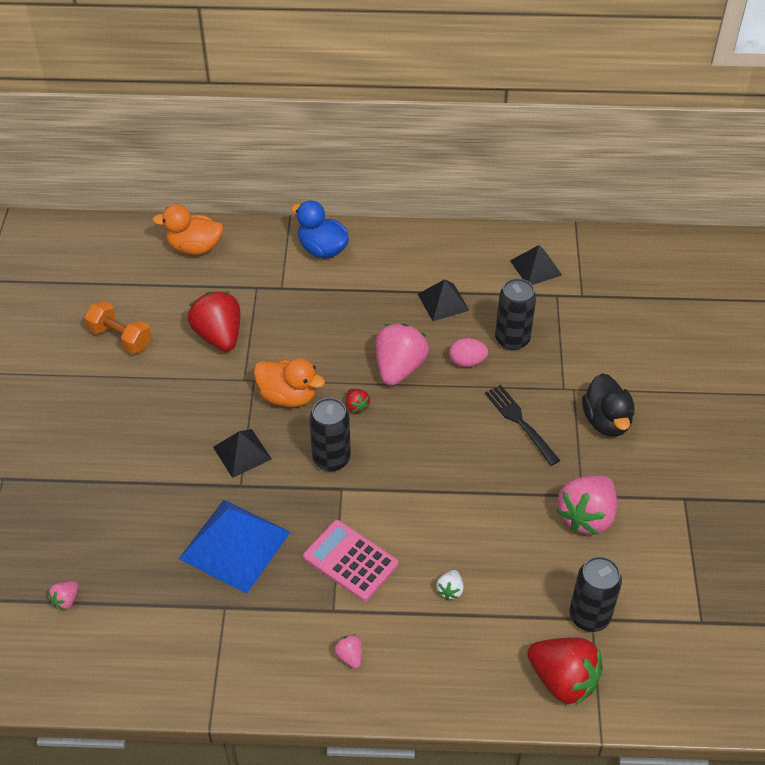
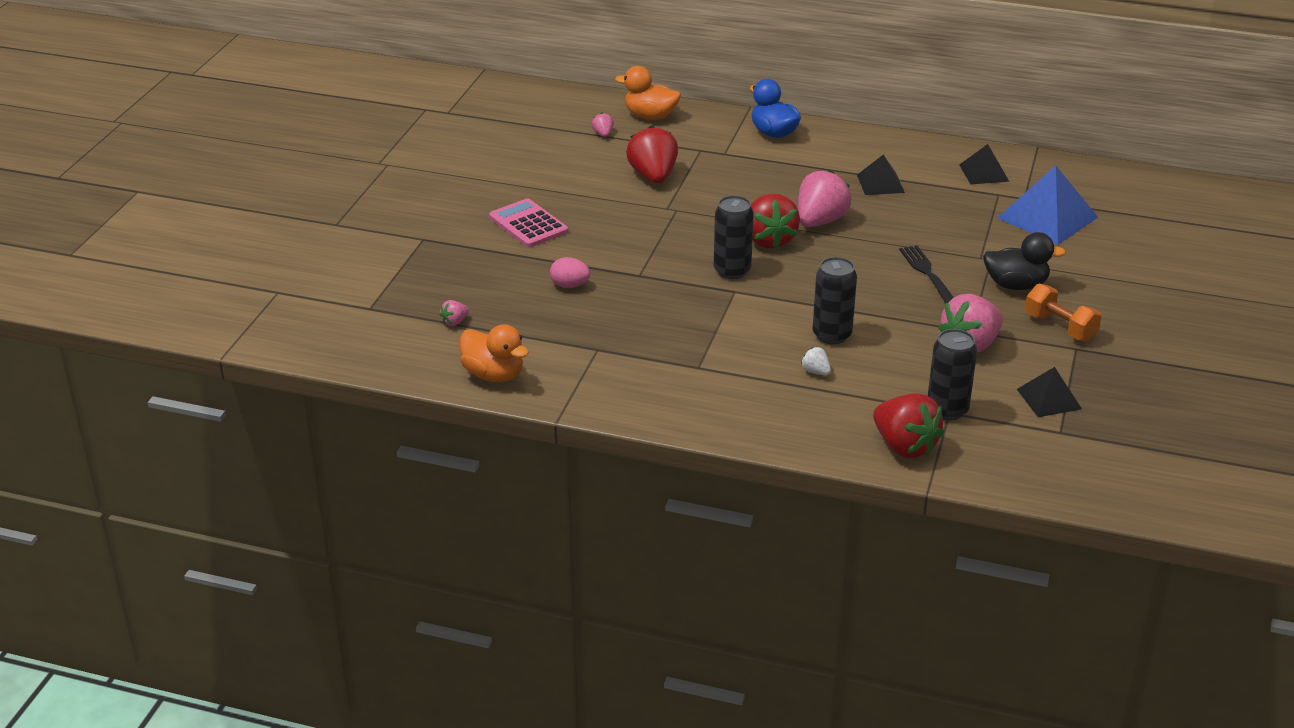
camera: 15 degrees right, 15 degrees down
(120, 338) = (560, 165): orange dumbbell -> orange dumbbell (1060, 327)
(234, 545) = (620, 312): blue pyramid -> blue pyramid (1047, 217)
(242, 453) = (648, 254): black pyramid -> black pyramid (1049, 399)
(288, 396) = (705, 224): orange duck -> orange duck (494, 375)
(349, 656) = (703, 398): pink strawberry -> pink strawberry (603, 134)
(350, 561) = (726, 338): pink calculator -> pink calculator (528, 224)
(356, 406) = (769, 240): red strawberry -> red strawberry, size x2.25
(450, 590) = (816, 372): white strawberry -> white strawberry turned 105 degrees clockwise
(467, 361) = (889, 226): pink egg -> pink egg (570, 285)
(512, 340) = (940, 218): black can -> black can (832, 335)
(606, 421) = (1016, 285): black duck -> black duck turned 90 degrees counterclockwise

